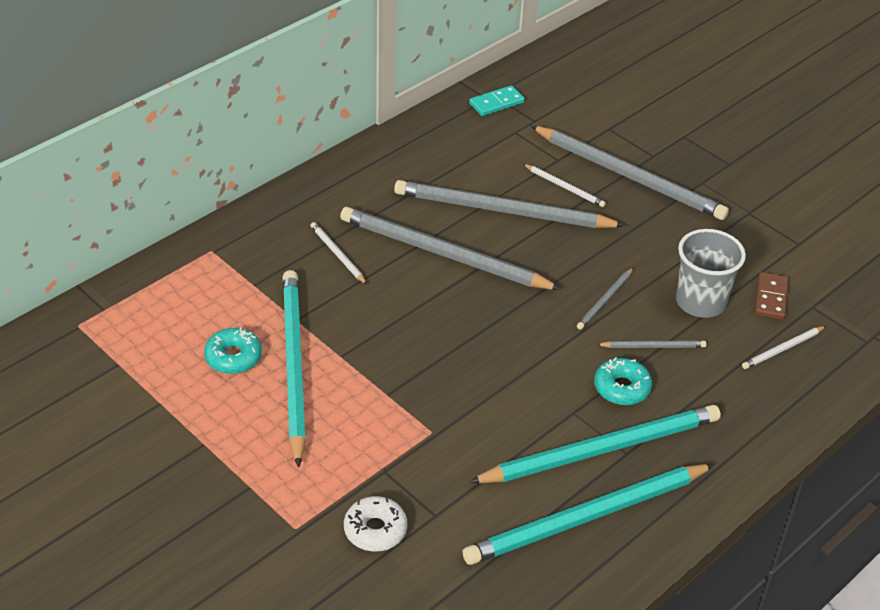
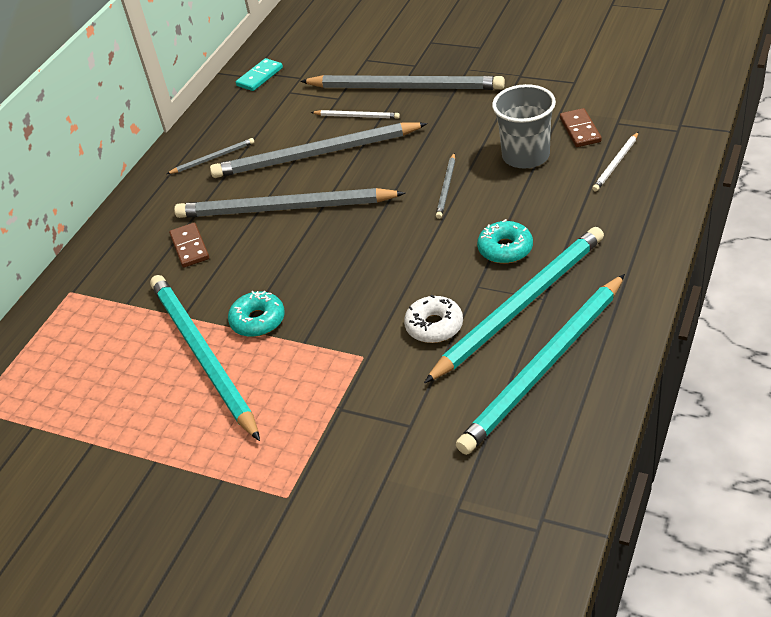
camera: 15 degrees left, 0 degrees up
(233, 357) = (141, 373): turquoise donut -> turquoise donut (258, 320)
(337, 254) = (190, 247): white pencil -> brown domino
(375, 530) = (363, 464): white donut -> white donut (434, 326)
(653, 346) = (510, 206): grey pencil -> grey pencil (213, 158)

